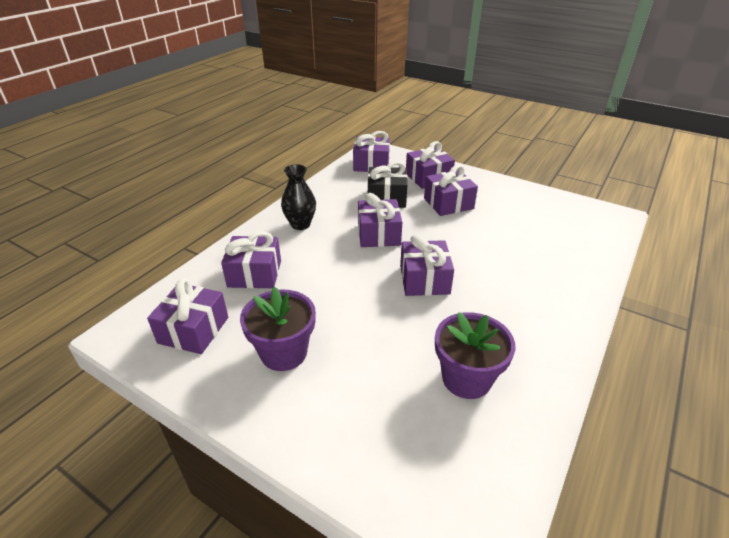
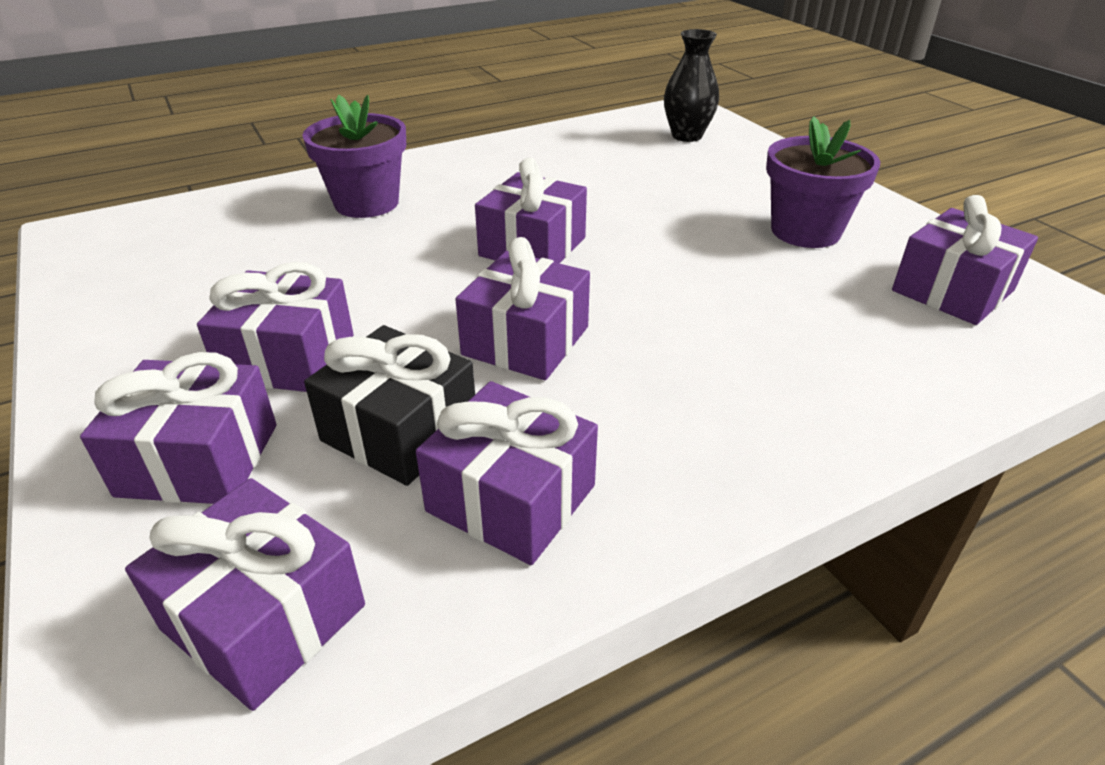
camera: 150 degrees left, 0 degrees up
(254, 274) = (835, 345): purple gift -> purple gift (511, 498)
(300, 224) = (688, 430): black vase -> black vase (687, 136)
(466, 378) = (597, 163): purple flower pot -> purple flower pot (366, 203)

